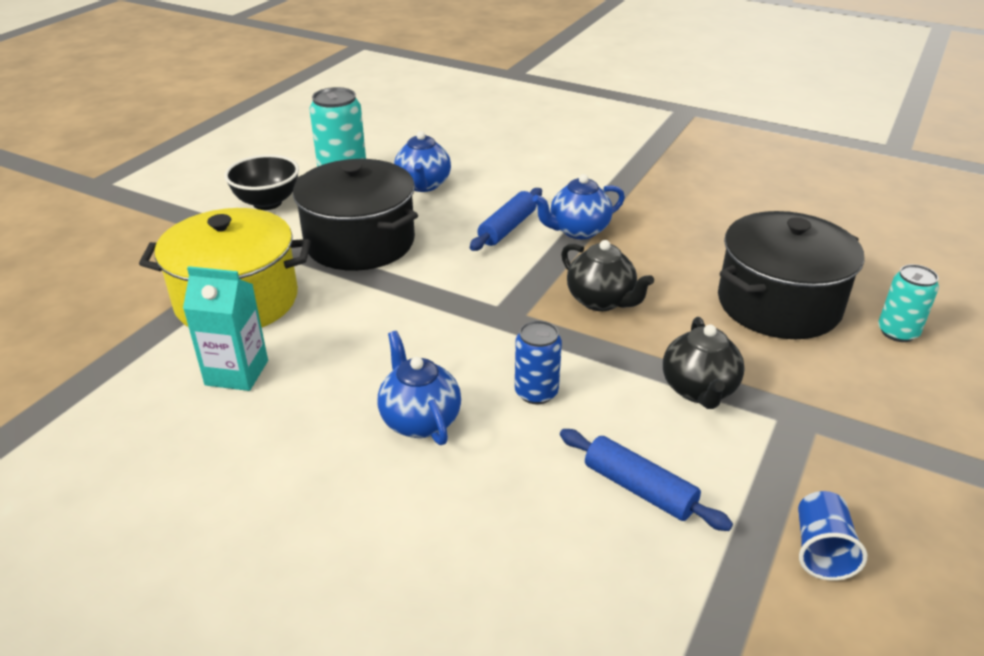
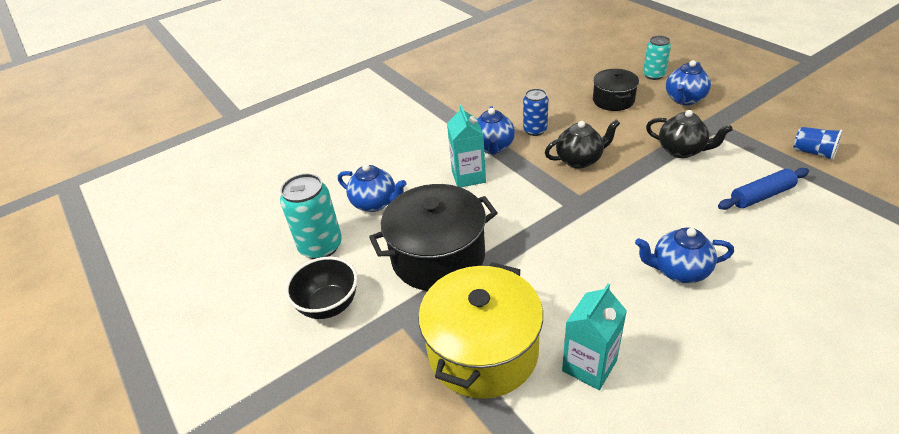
camera: 60 degrees left, 5 degrees up
(507, 228) = (468, 176): blue rolling pin -> turquoise carton
(536, 392) = (665, 211): blue can -> blue can (535, 130)
(778, 304) = (613, 100): black pot -> black pot, size x0.57
(853, 375) = (684, 99): none -> blue teapot

